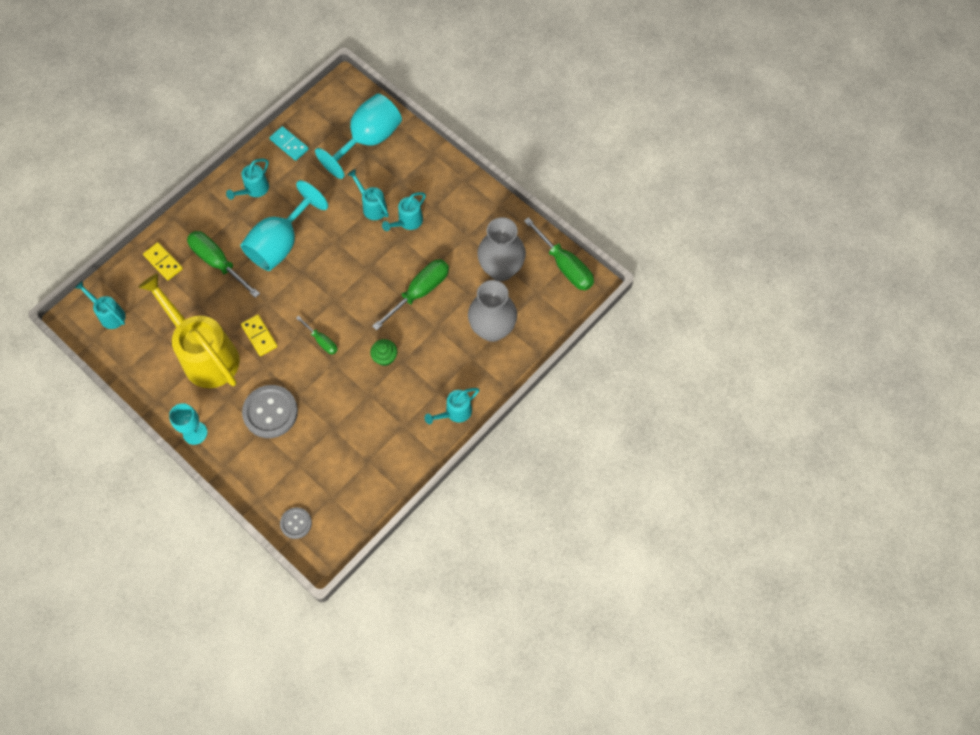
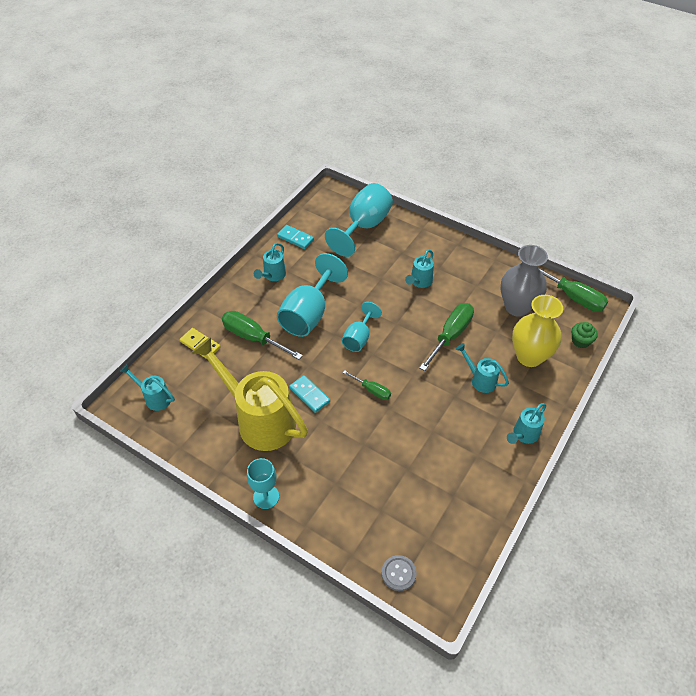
camera: 10 degrees left, 15 degrees down
(259, 336) = (309, 395): yellow domino -> turquoise domino
(270, 412) = (339, 463): grey button -> none
(325, 280) = (359, 338): none -> turquoise goblet
(372, 206) = (384, 274): turquoise watering can -> turquoise watering can (480, 380)
(385, 357) = (437, 395): green cupcake -> green cupcake (580, 341)
(492, 329) = (529, 356): grey vase -> yellow vase

